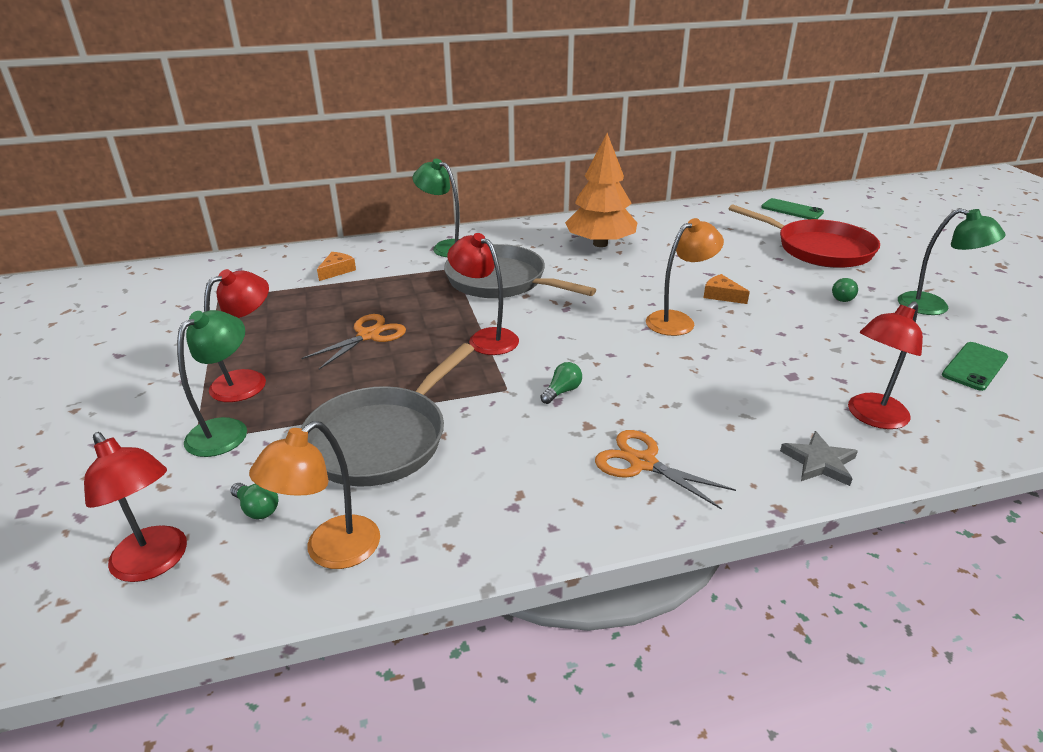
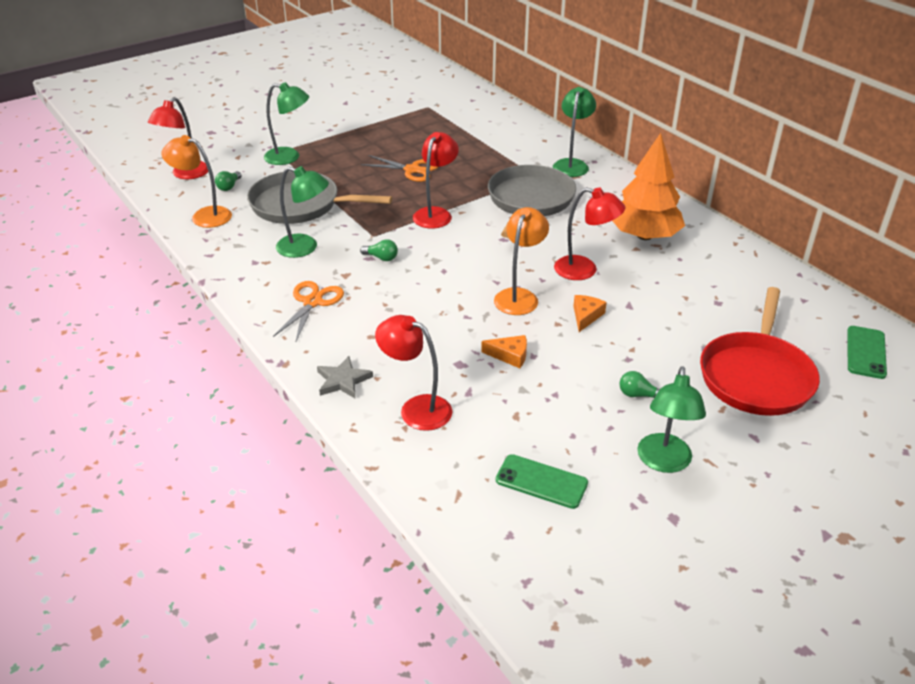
camera: 70 degrees right, 5 degrees up
(249, 381) = (338, 148): red lamp -> red lamp (584, 270)
(337, 271) = (495, 133): orange cheese -> orange cheese (510, 355)
(503, 450) = (305, 248): none -> green lamp
(678, 320) = (519, 296): orange lamp -> orange lamp turned 105 degrees counterclockwise

